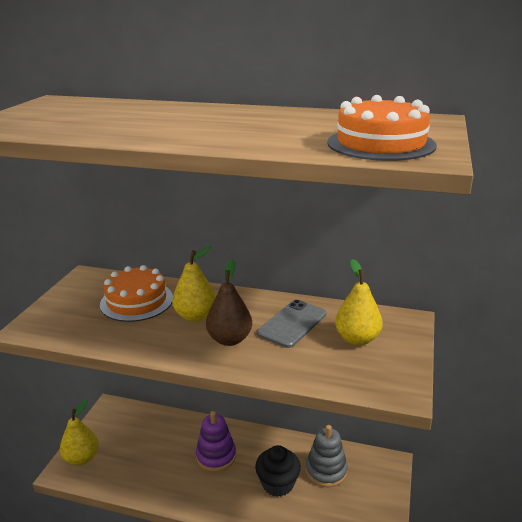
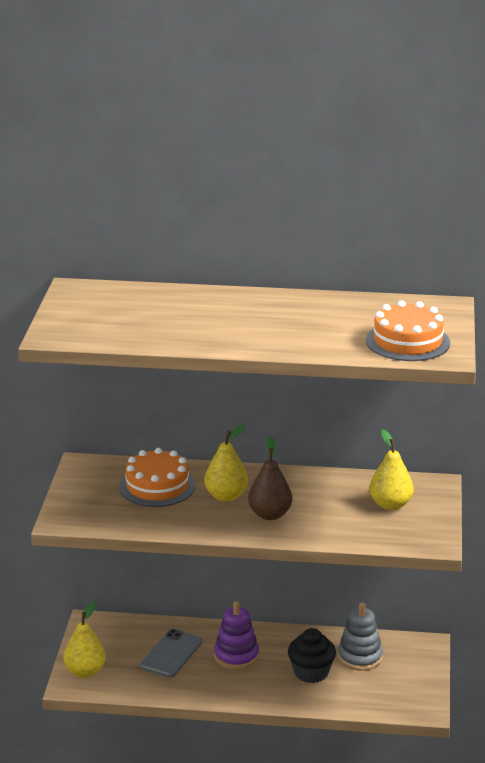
camera: 10 degrees left, 0 degrees up
(292, 324) = (325, 496): grey phone -> grey phone (171, 654)

